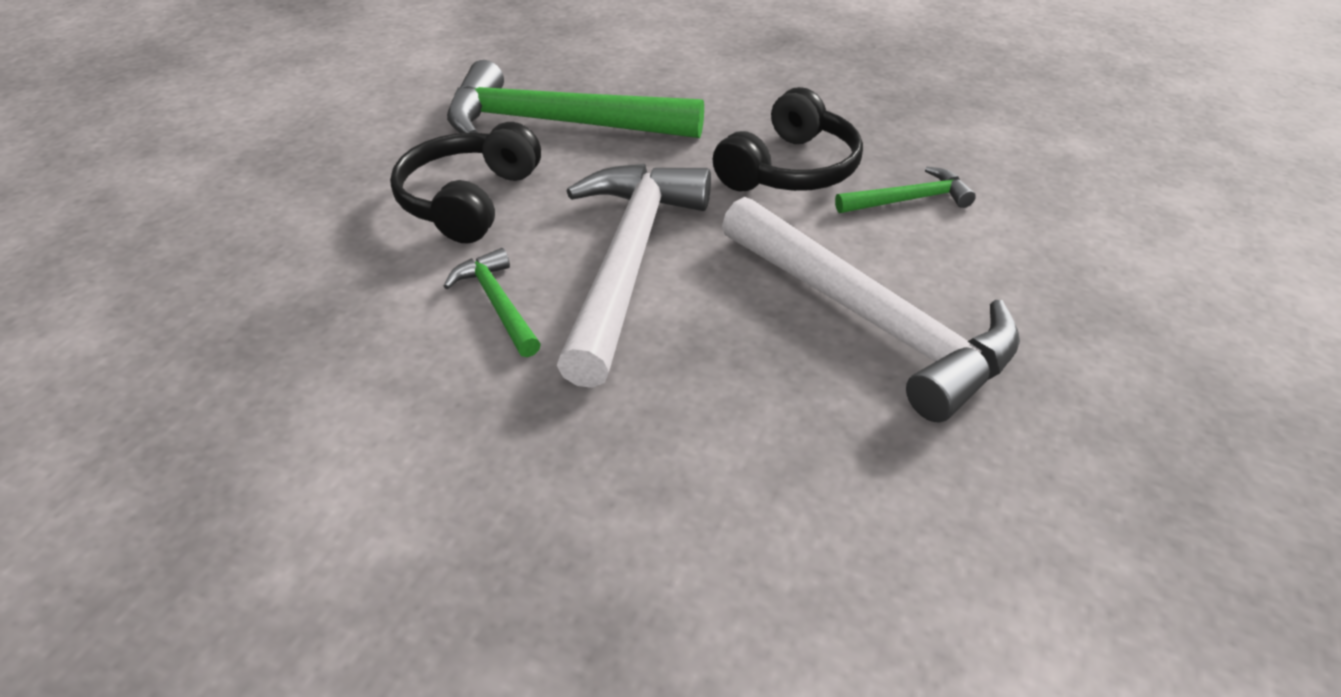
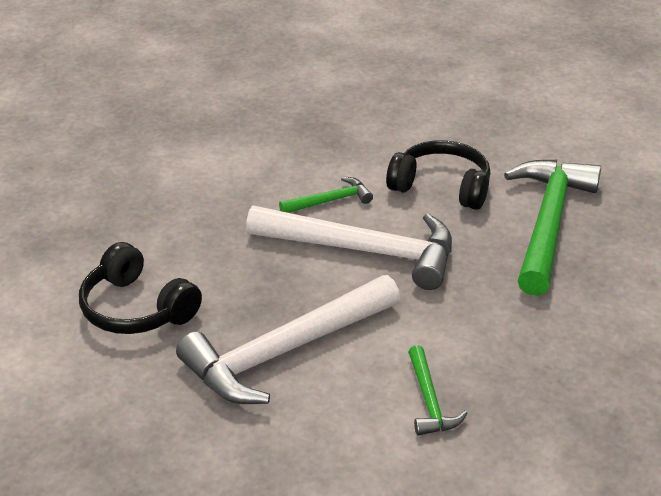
camera: 95 degrees right, 5 degrees down
(790, 169) = (479, 339): black headphones -> black headphones (137, 308)

